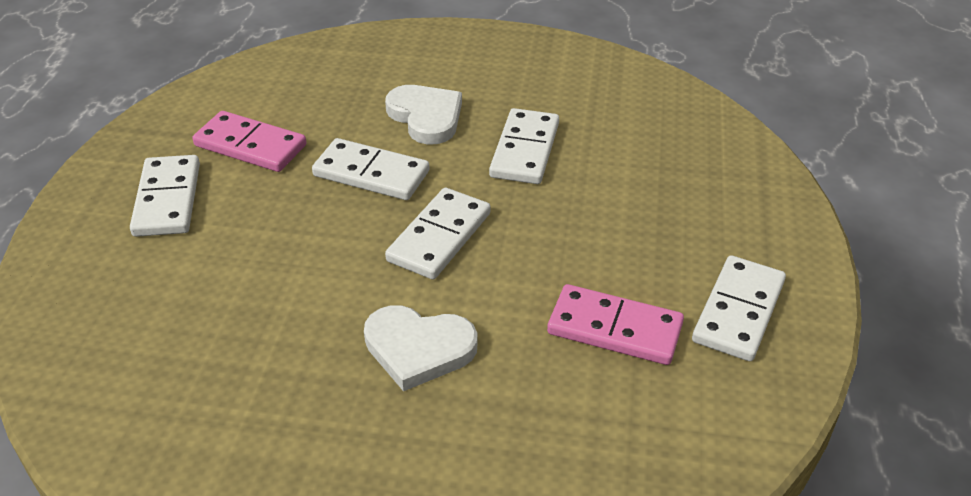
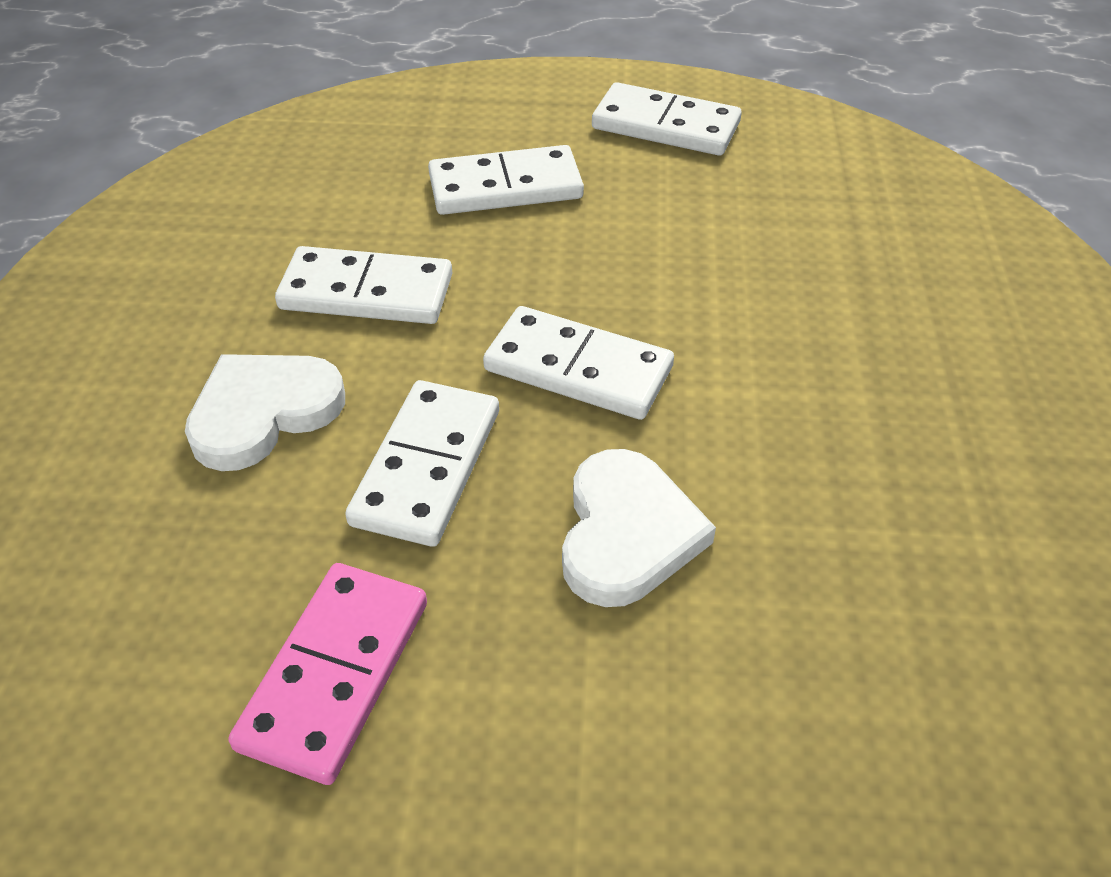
camera: 95 degrees left, 5 degrees up
(167, 199) = (519, 789): white domino -> white domino (505, 187)
(418, 349) = (802, 369): white heart -> white heart (627, 533)
(614, 329) = (717, 209): pink domino -> none

